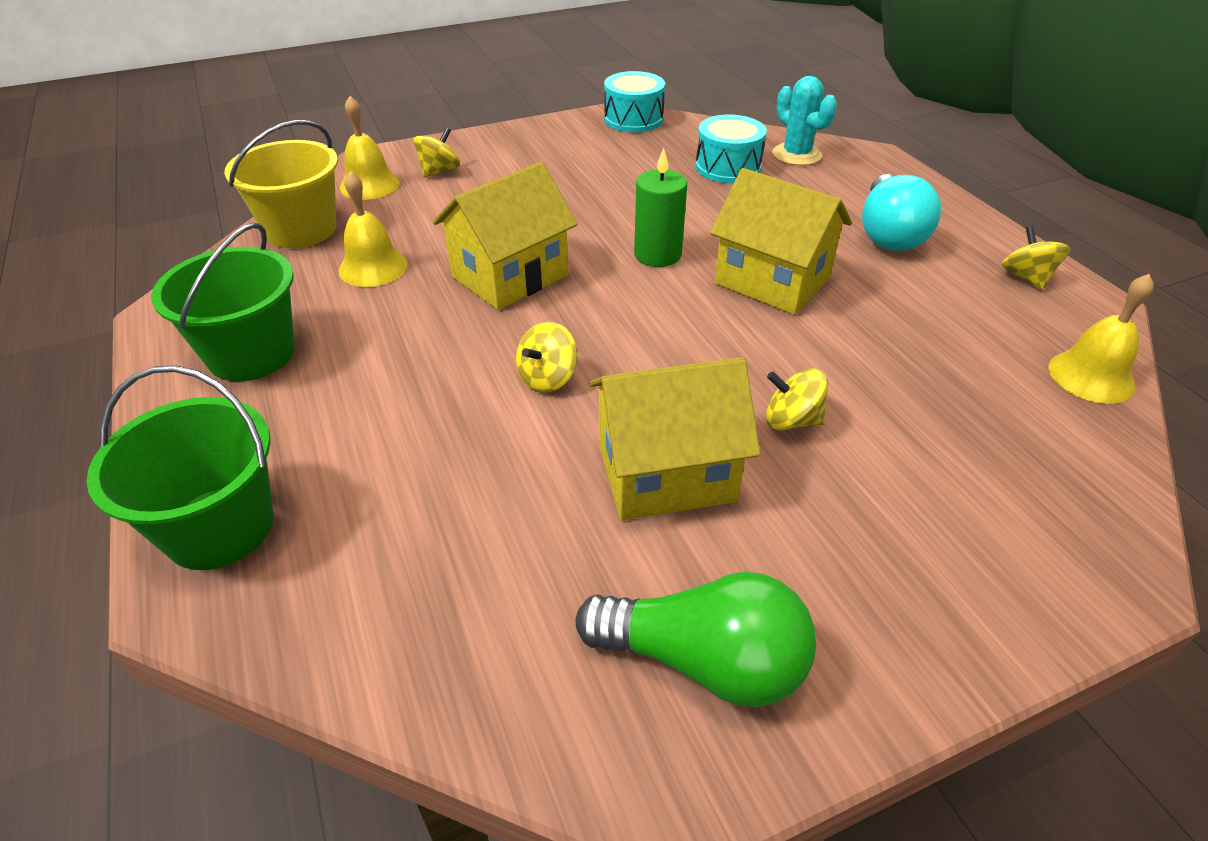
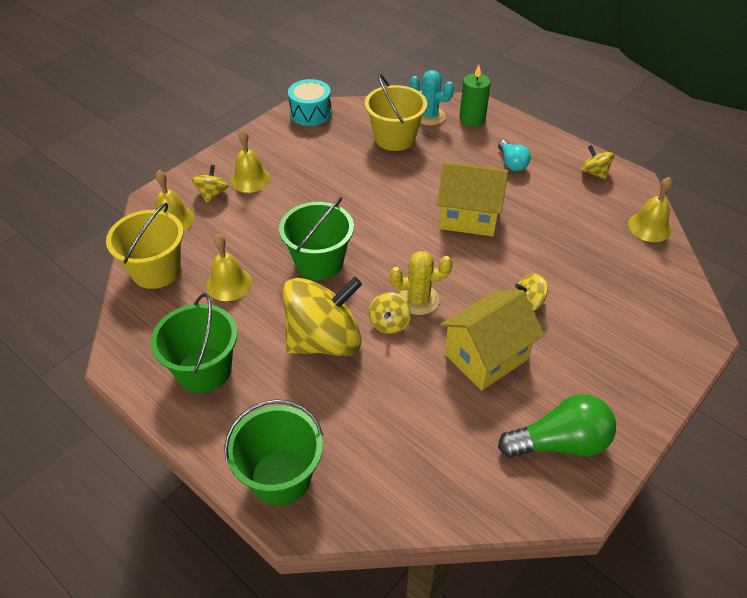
camera: 25 degrees left, 5 degrees up
(437, 370) = (324, 340): none -> yellow spinning top
(499, 167) = (250, 179): none -> yellow bell
(510, 276) = (319, 262): yellow house -> green bucket
(615, 361) = (418, 299): none -> yellow cactus
(657, 254) = (395, 218): green candle -> green candle (472, 119)
(728, 167) = (395, 138): turquoise drum -> yellow bucket
(889, 233) = (512, 163): turquoise light bulb -> turquoise light bulb, size x0.60

